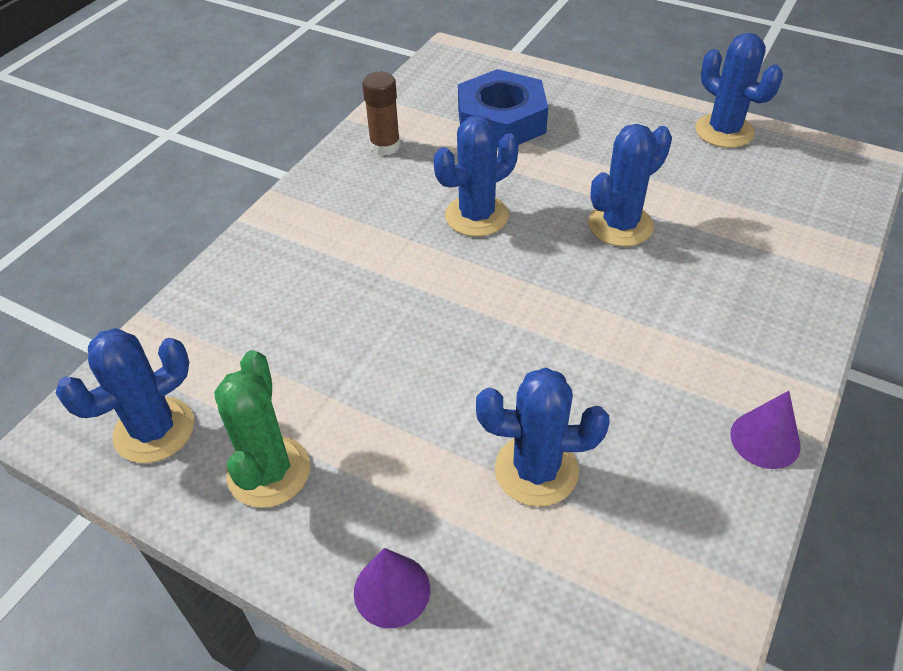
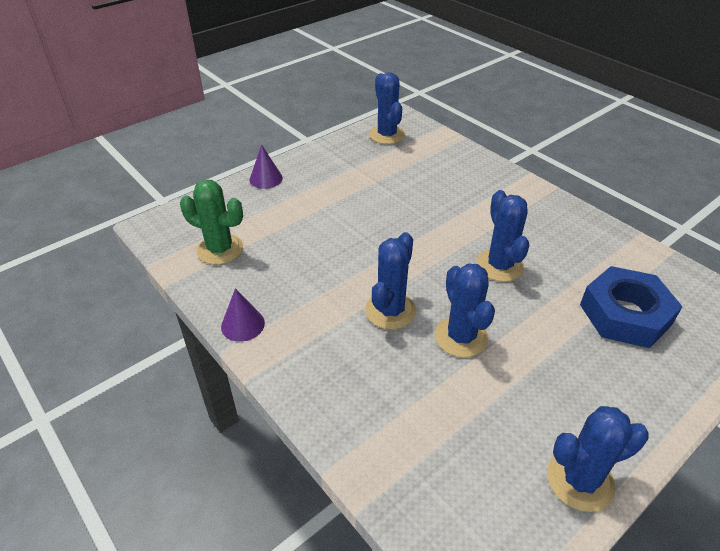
camera: 110 degrees right, 5 degrees down
(269, 472) = (345, 159): green cactus -> green cactus (220, 249)
(385, 146) = (598, 242): brown glue stick -> none
(536, 470) = (289, 232): blue cactus -> blue cactus (390, 311)

